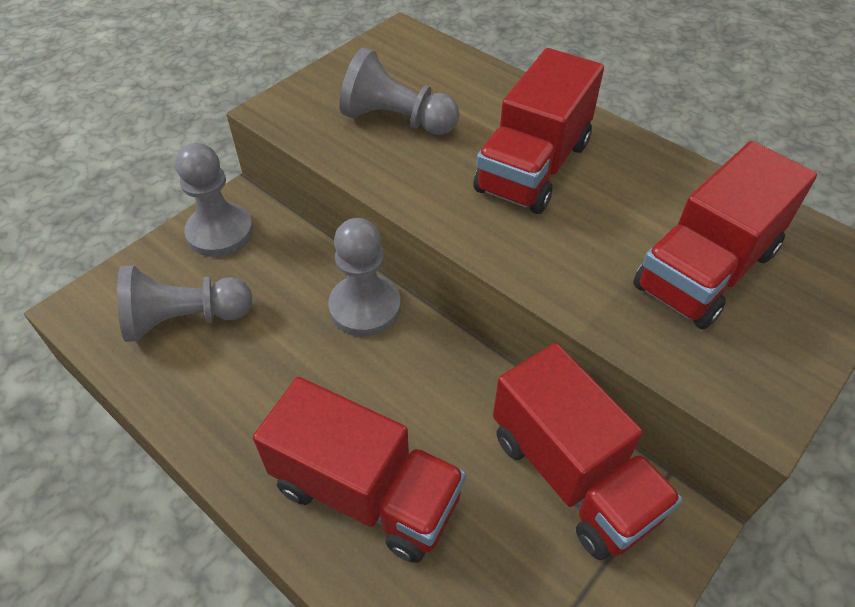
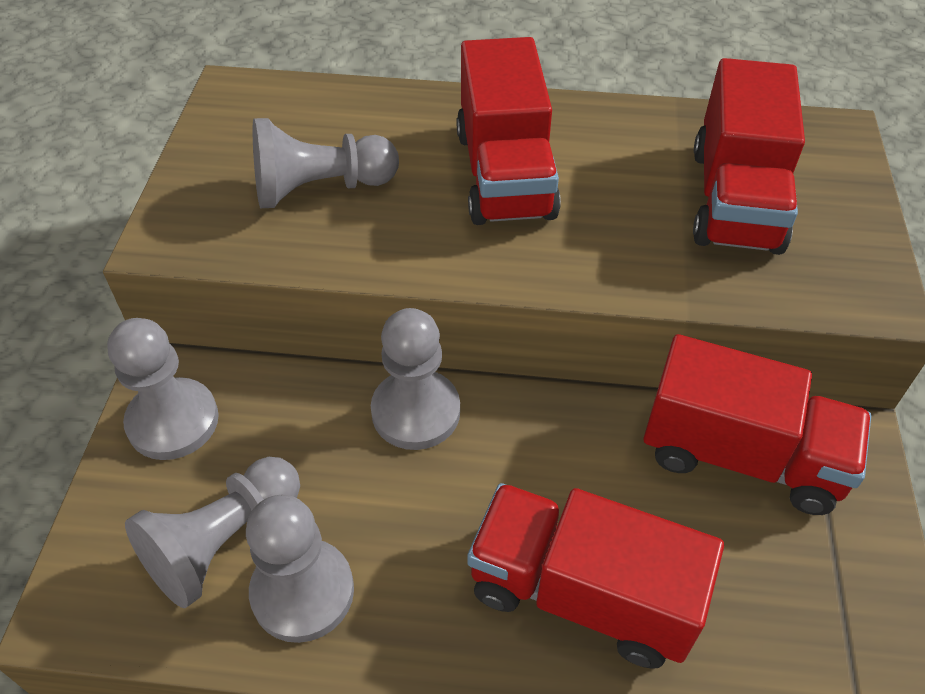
camera: 35 degrees left, 0 degrees up
(201, 376) = (303, 592): none -> grey pawn
(366, 492) = (582, 593): red truck -> red truck turned 150 degrees counterclockwise

